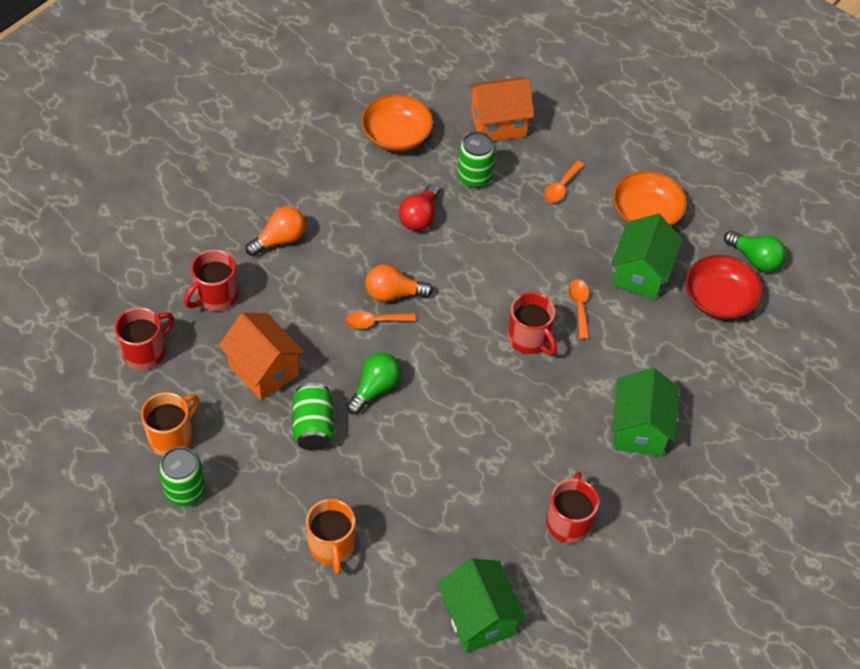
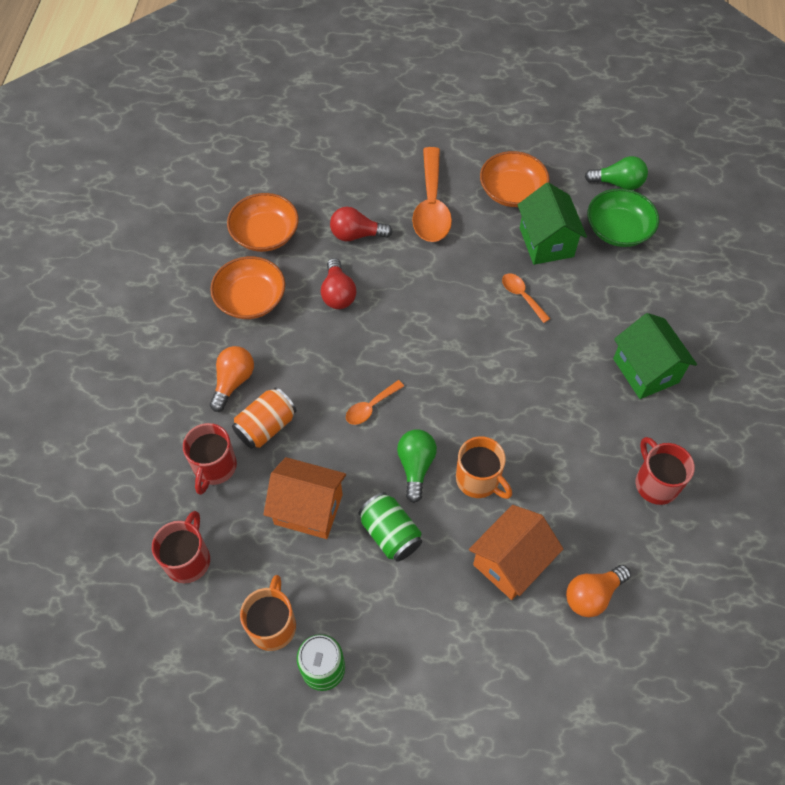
camera: 30 degrees left, 5 degrees up
(279, 289) = (266, 427): none -> orange can
(332, 546) = (489, 634): orange mug -> orange mug (478, 480)
(343, 182) = (251, 299): none -> orange bowl
(393, 293) = (367, 373): orange light bulb -> orange light bulb (592, 595)
(474, 177) = (356, 234): green can -> red light bulb
(478, 618) = (654, 615): green house -> none
(498, 124) = (341, 180): orange house -> orange house (511, 562)
(529, 339) = (505, 346): red mug -> none
(561, 187) = (431, 205): orange spoon -> orange spoon, size x2.03
(719, 299) = (618, 229): red bowl -> green bowl

